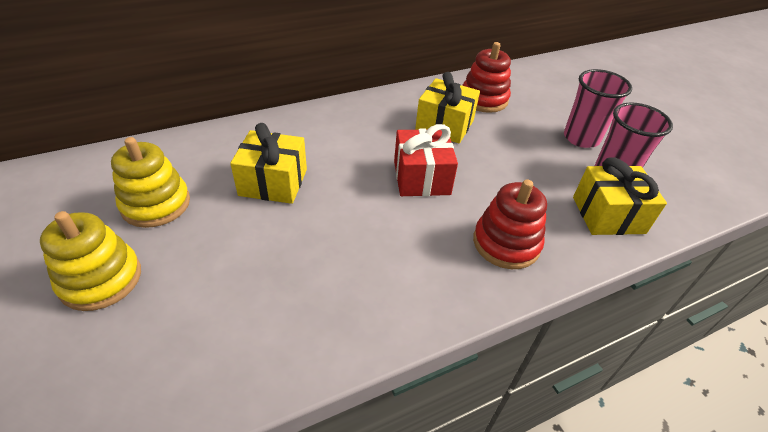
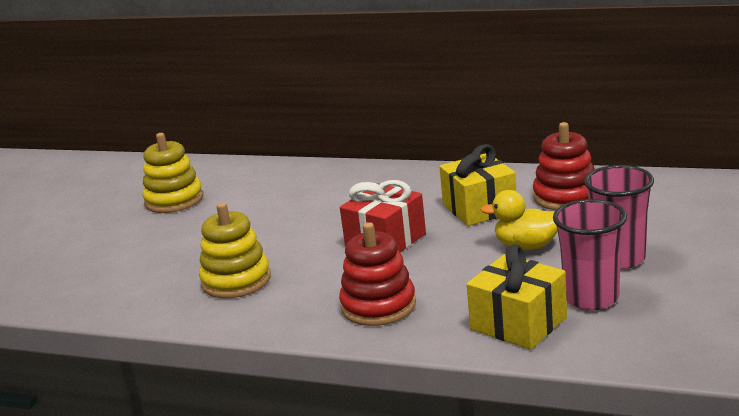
camera: 50 degrees right, 20 degrees down
(101, 279) = (94, 230): yellow stacking toy -> yellow stacking toy (236, 281)
(273, 182) = (265, 209): yellow gift -> none
(519, 147) = (527, 246): none -> yellow duck

